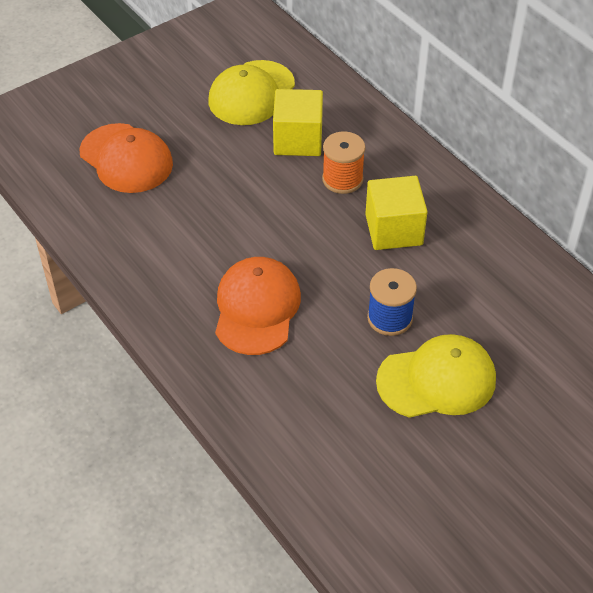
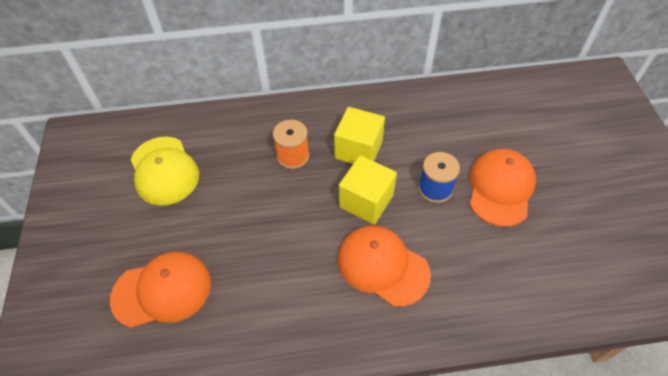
camera: 60 degrees left, 5 degrees up
(298, 140) = (235, 164): yellow cube -> yellow cube (366, 201)
(437, 380) = (500, 188): yellow cap -> orange cap

